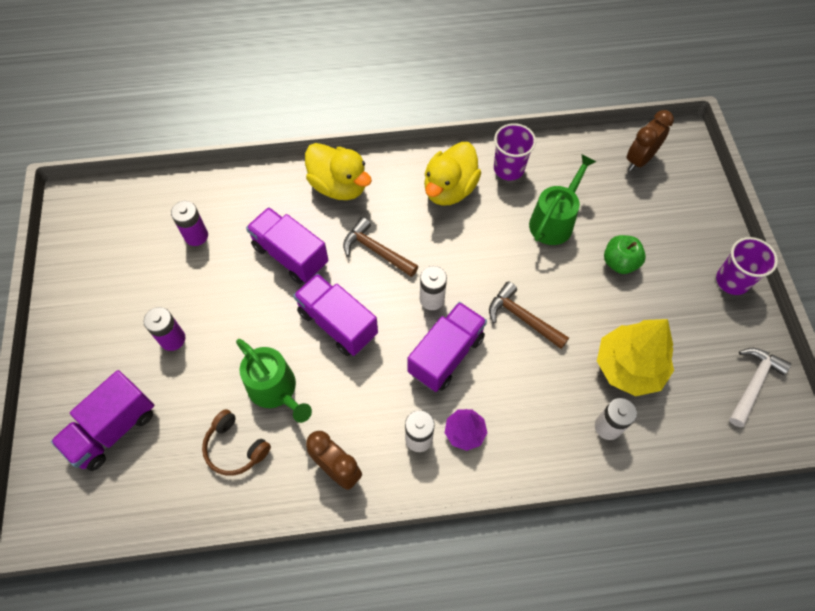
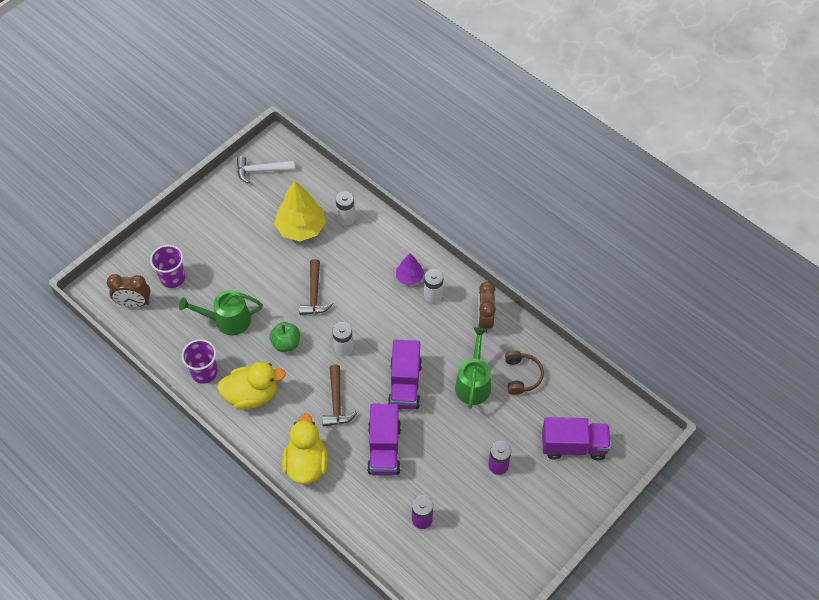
camera: 130 degrees left, 5 degrees down
(446, 355) = (373, 316): purple truck -> none
(619, 263) = (231, 269): green apple -> green apple (286, 343)
(732, 281) = (197, 210): purple cup -> purple cup (173, 278)

